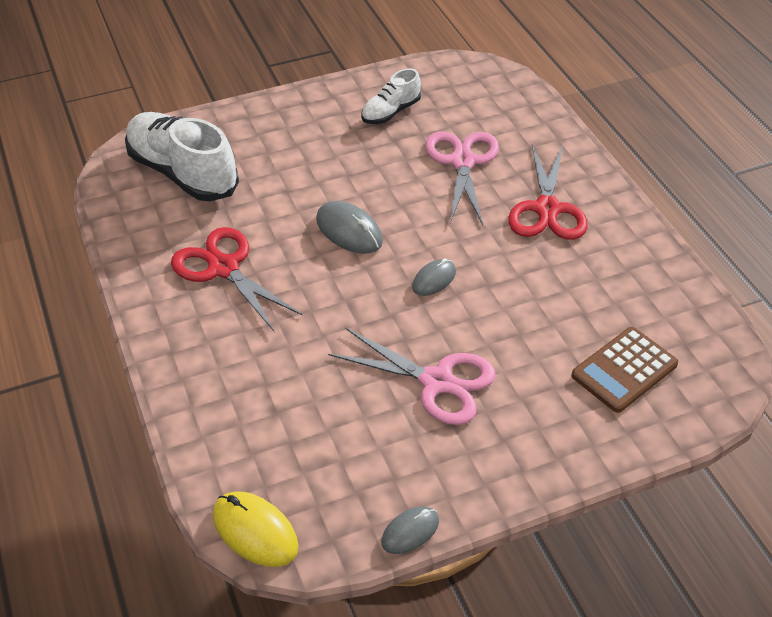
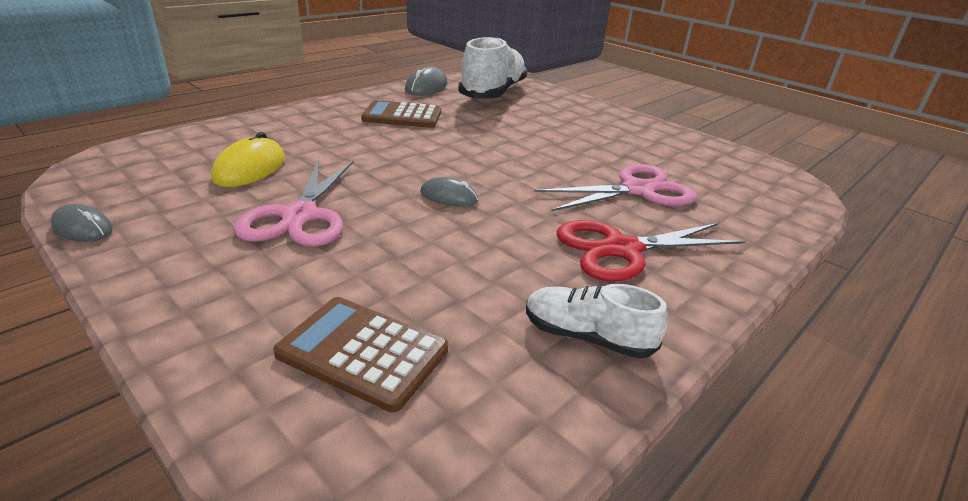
camera: 65 degrees right, 15 degrees down
(223, 268) = (402, 116): red scissors -> brown calculator
(255, 531) = (105, 161): yellow mouse -> yellow mouse (250, 168)
(349, 231) = (483, 152): grey mouse -> grey mouse (426, 87)
(390, 112) = (660, 149): white shoe -> white shoe (587, 337)

